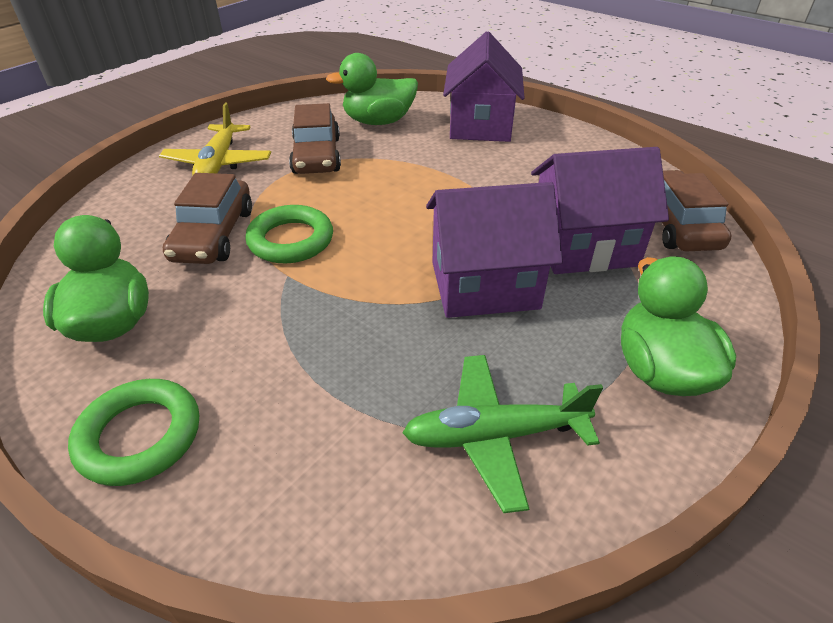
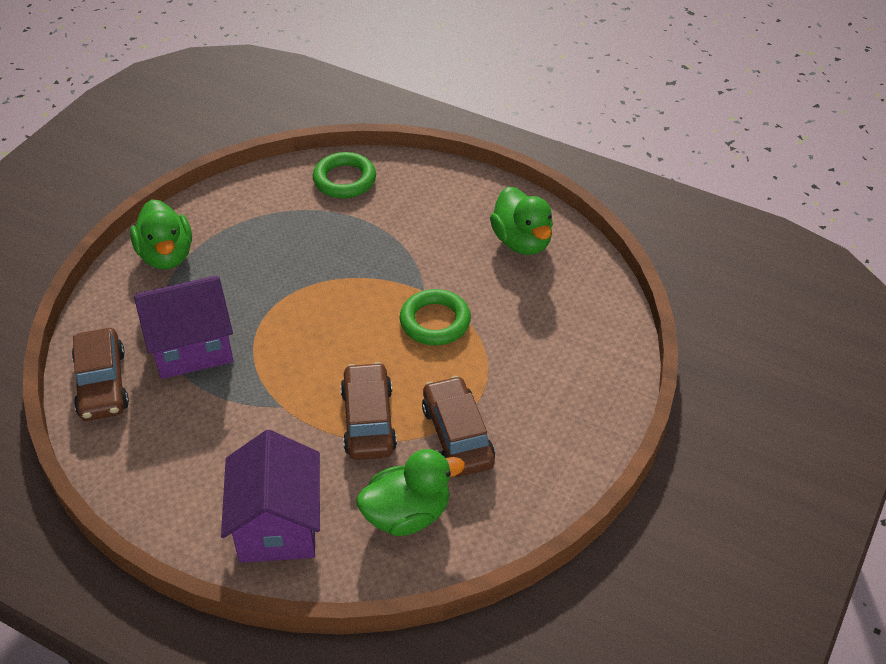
camera: 170 degrees right, 5 degrees up
(140, 436) = (457, 189): green ring -> green ring (344, 180)
(213, 235) = (501, 318): brown car -> brown car (368, 420)
(218, 163) = (554, 407): yellow plane -> none
(484, 285) = (275, 300): purple house -> none
(494, 436) = (270, 210): green plane -> none

